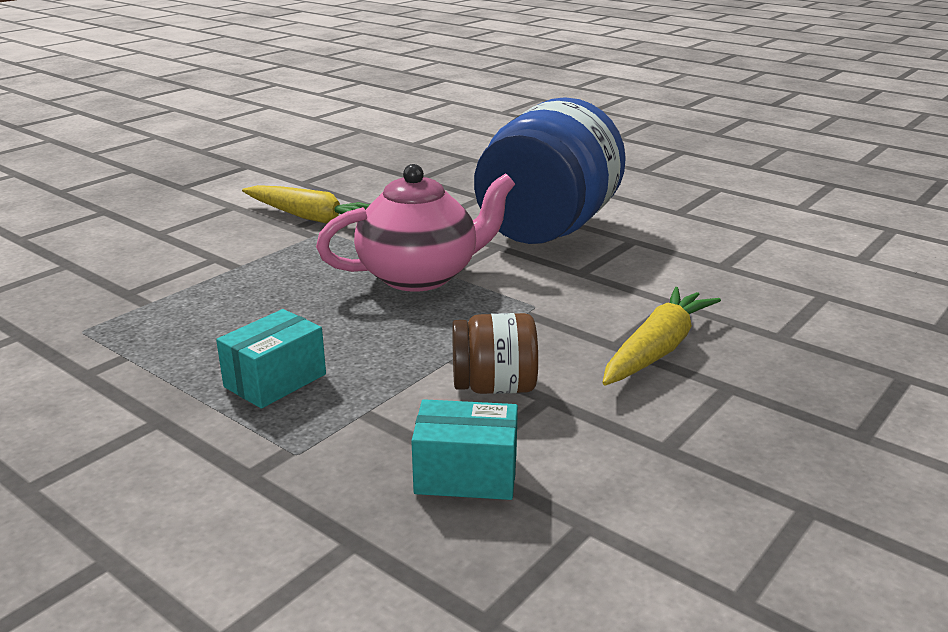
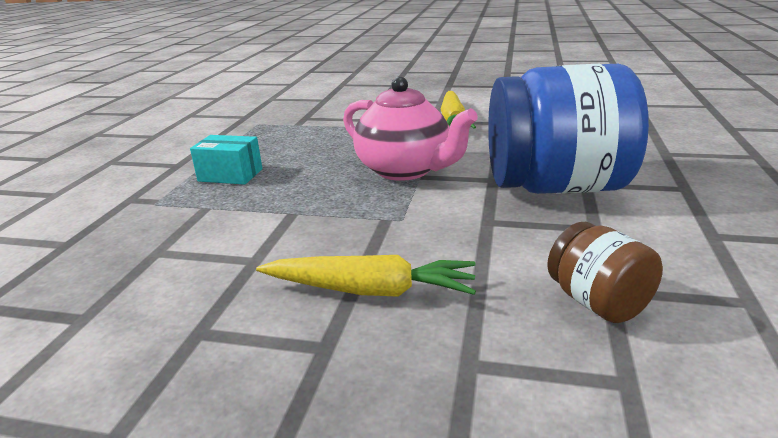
camera: 65 degrees right, 0 degrees up
(466, 475) = (139, 257): turquoise box -> none
(494, 387) = (259, 237): brown jar -> brown jar (597, 302)

